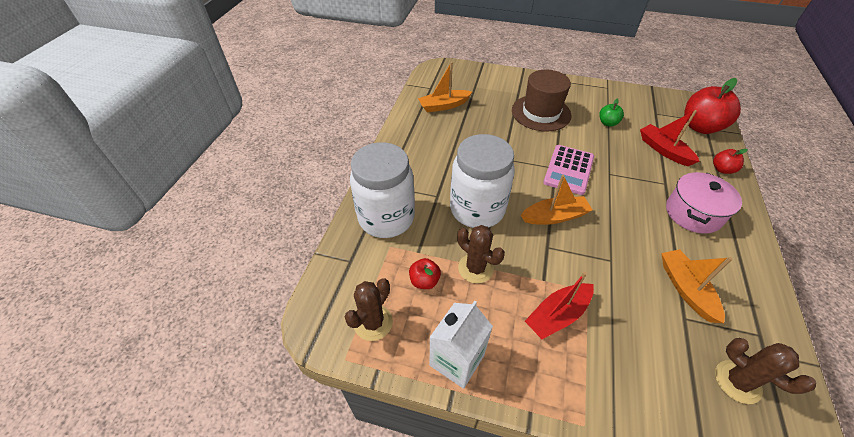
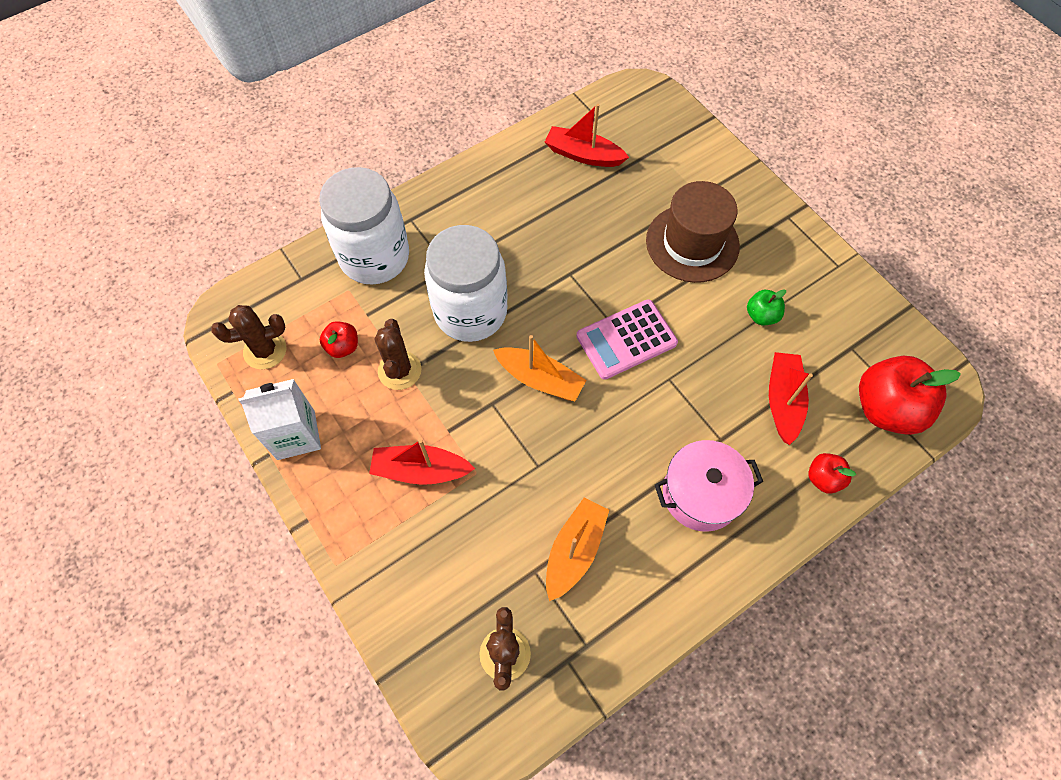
camera: 40 degrees right, 15 degrees up
(444, 106) = (583, 155): orange boat -> red boat

